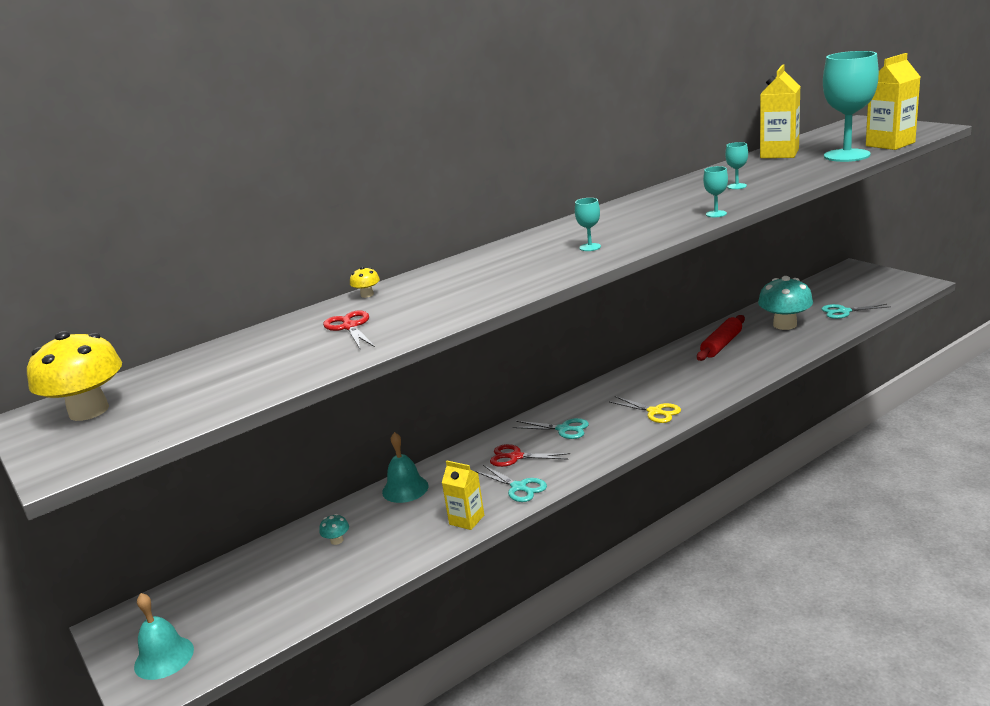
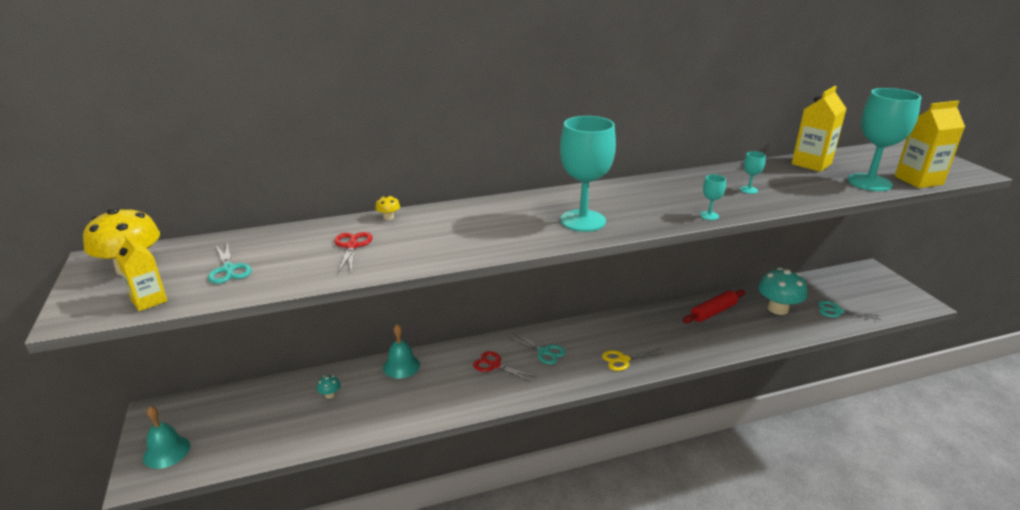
camera: 15 degrees right, 5 degrees up
(466, 520) = (426, 410): yellow carton -> yellow carton (149, 300)
(519, 487) = (480, 394): turquoise scissors -> turquoise scissors (228, 269)
(590, 247) = (583, 221): turquoise goblet -> turquoise goblet, size x2.43
(655, 412) = (623, 360): yellow scissors -> yellow scissors turned 105 degrees clockwise

